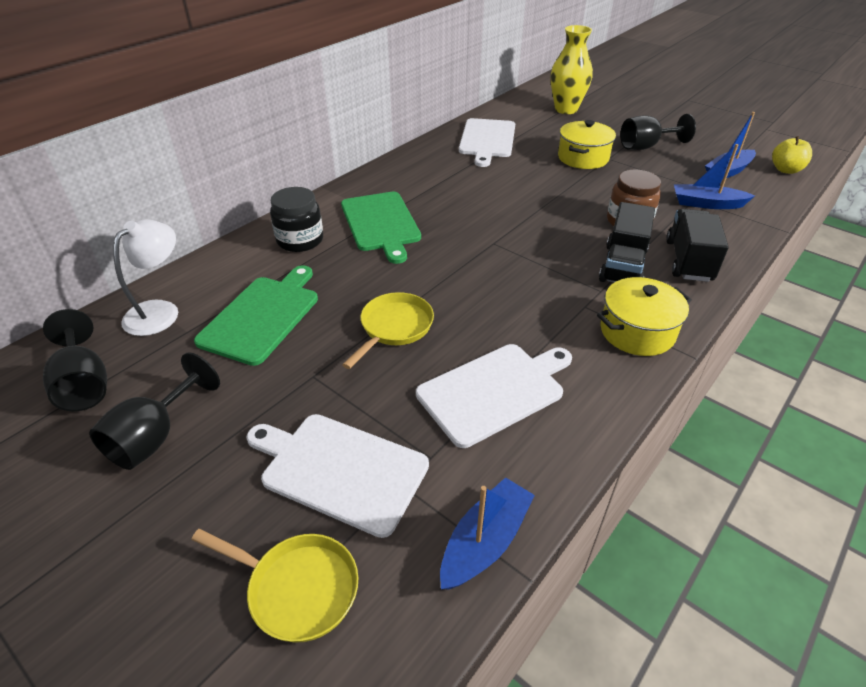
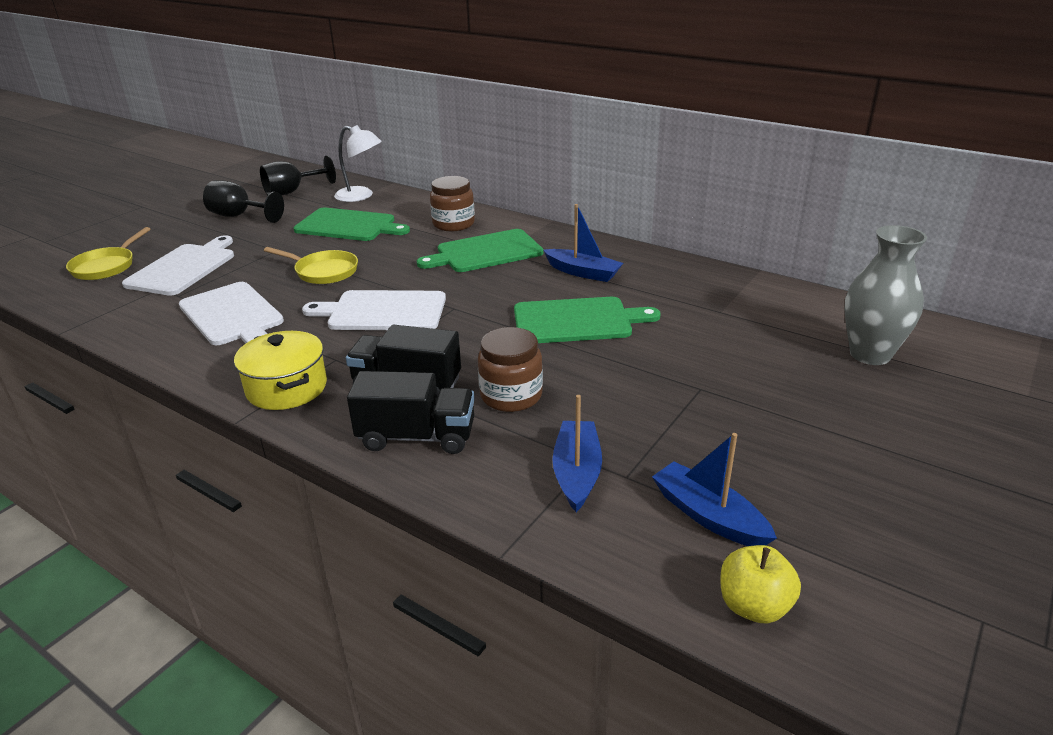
camera: 85 degrees right, 10 degrees down
(300, 240) = (453, 224): black jar -> brown jar
(485, 541) = (97, 317): blue boat -> blue boat (583, 272)
(487, 140) = (708, 295): white cutting board -> white cutting board (383, 311)
(521, 189) = (577, 321): none -> green cutting board
(566, 109) = (870, 354): yellow vase -> grey vase
(583, 158) = (689, 366): yellow pot -> none
(646, 147) = (765, 428): black goblet -> none

